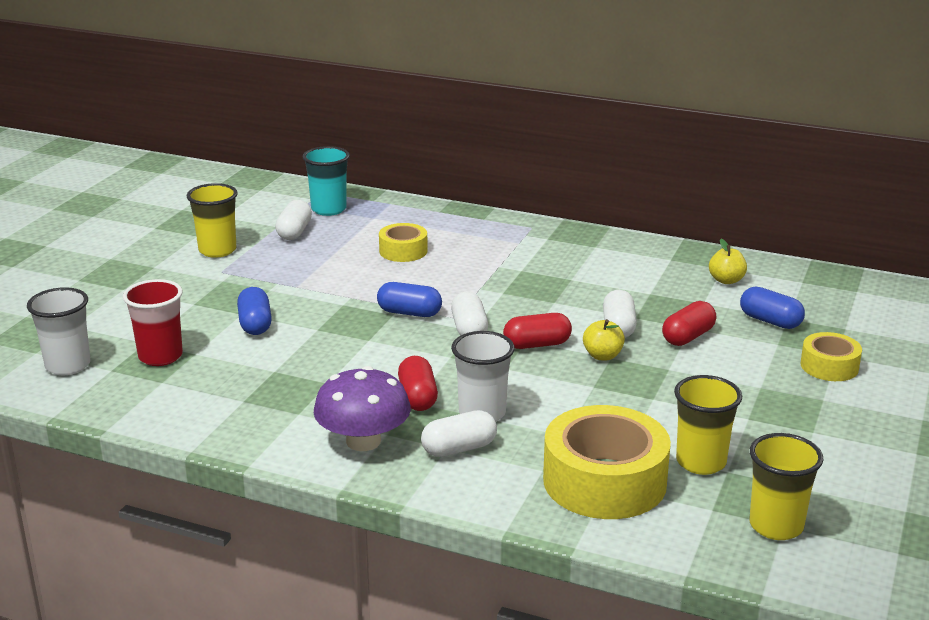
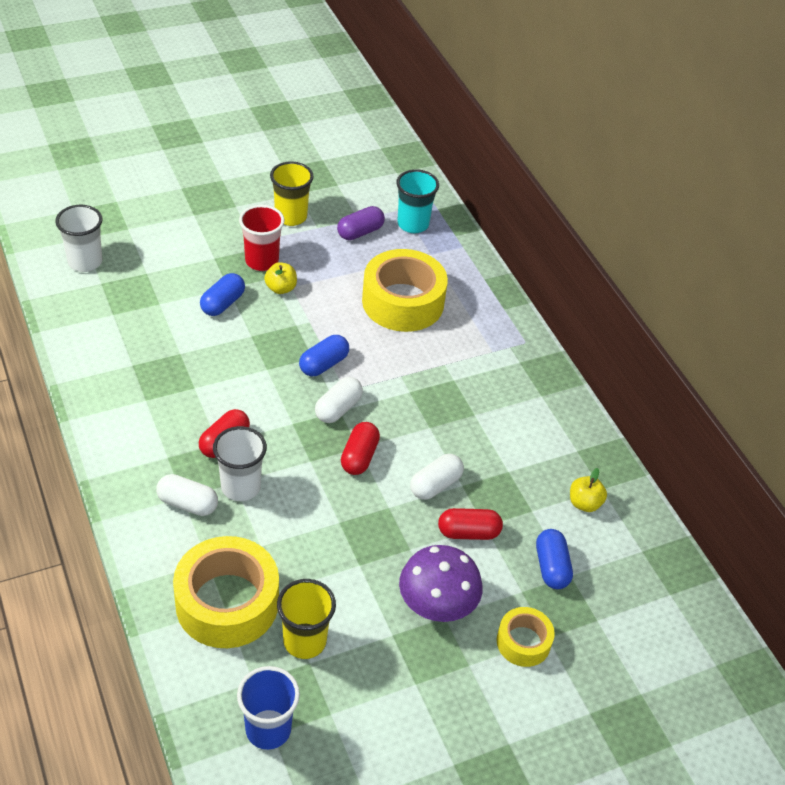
camera: 40 degrees right, 20 degrees up
(160, 356) = (138, 292): red cup -> red cup (262, 261)
(294, 232) = (360, 232): white capsule -> purple capsule
(363, 441) = (147, 452): purple mushroom -> purple mushroom (437, 603)
(403, 251) = (403, 302): yellow tape -> yellow tape, size x1.89
(409, 313) = (323, 364): blue capsule -> blue capsule turned 75 degrees clockwise
(537, 344) = (359, 457): red capsule -> red capsule turned 75 degrees clockwise
(602, 356) = (385, 501): yellow apple -> yellow apple (281, 288)
(776, 526) = (268, 729): yellow cup -> blue cup

